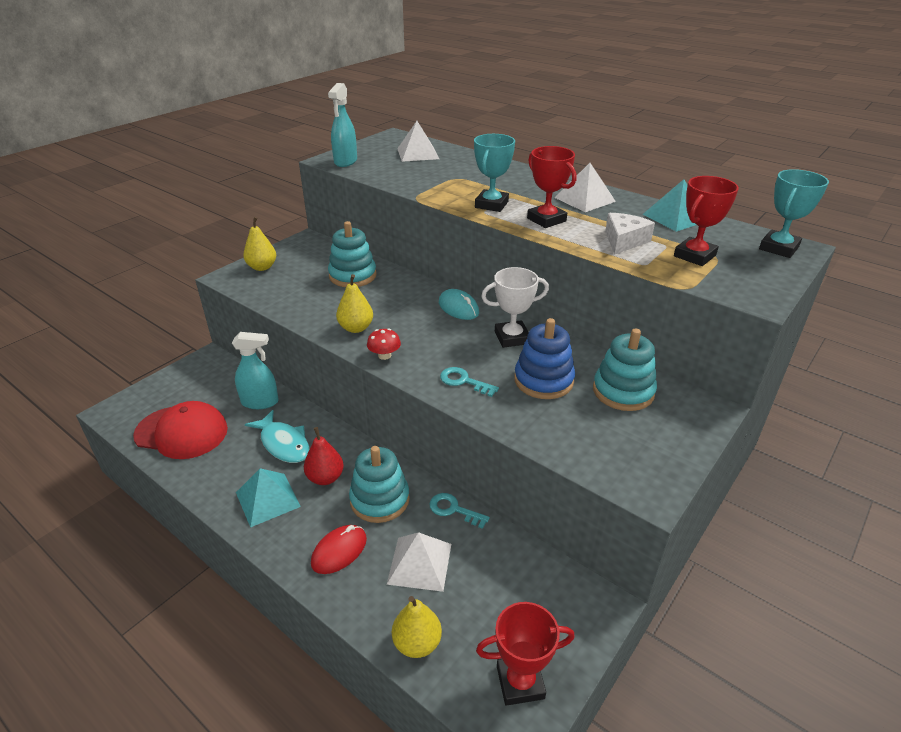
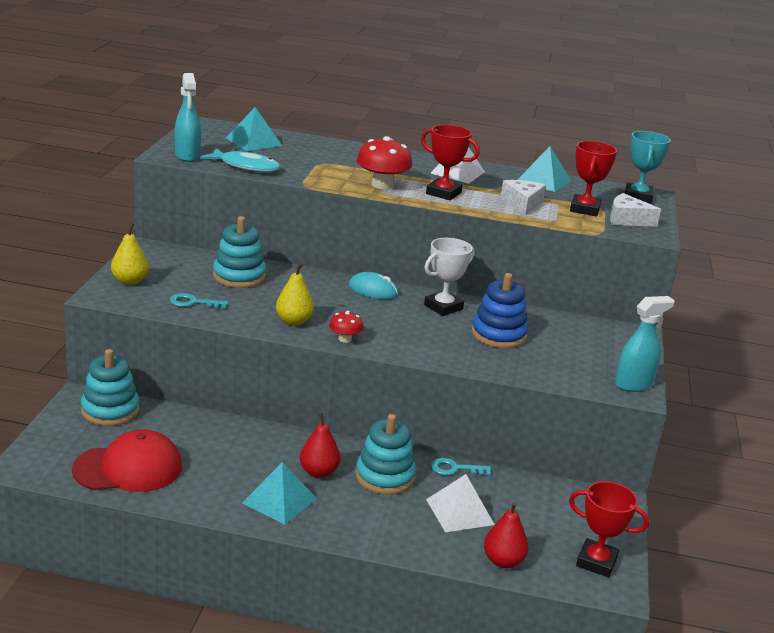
camera: 30 degrees left, 10 degrees down
(260, 402) = (187, 425): turquoise spray bottle -> turquoise spray bottle (633, 384)
(283, 443) = (249, 455): turquoise fish -> turquoise fish (245, 166)
(339, 551) = (384, 521): red mouse -> none
(417, 153) = (253, 142): white pyramid -> turquoise pyramid
(417, 643) = (503, 561): yellow pear -> red pear
(463, 381) = (434, 347): turquoise key -> turquoise key (193, 303)
(491, 204) = (382, 185): turquoise trophy -> red mushroom
(520, 682) = (596, 562): red trophy -> red trophy turned 60 degrees clockwise
(623, 391) = (565, 332): turquoise stacking toy -> turquoise stacking toy (110, 410)
(739, 275) = (627, 220): none -> white cheese

